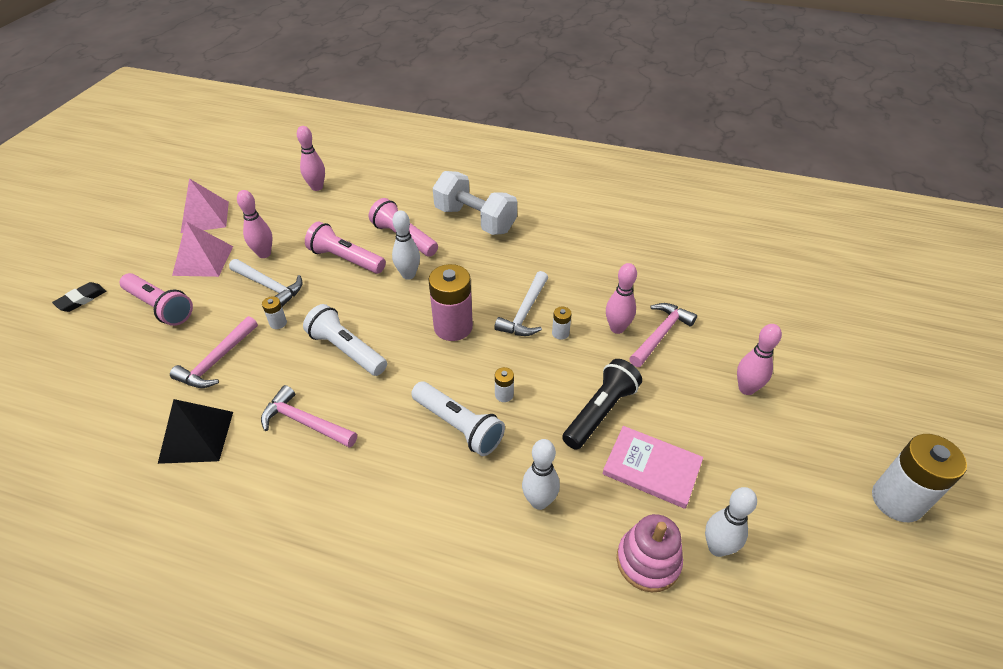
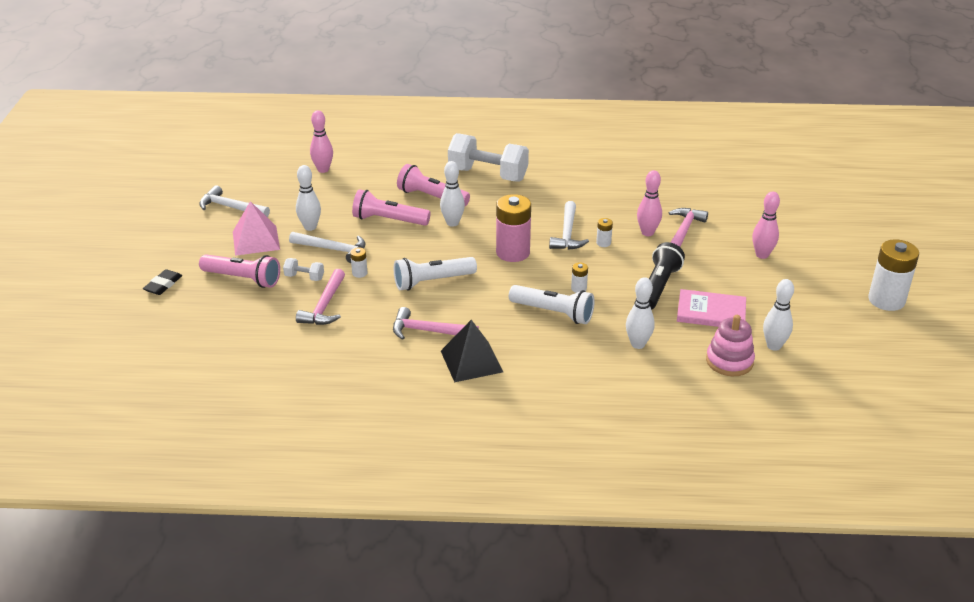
camera: 15 degrees left, 10 degrees down
(196, 436) = (345, 354): black pyramid -> black pyramid (471, 361)
(205, 217) = (231, 207): pink pyramid -> white hammer
(220, 317) = (304, 277): none -> white dumbbell
(264, 254) = (310, 227): pink bowling pin -> white bowling pin
(347, 350) = (432, 281): white flashlight -> white flashlight turned 45 degrees counterclockwise

